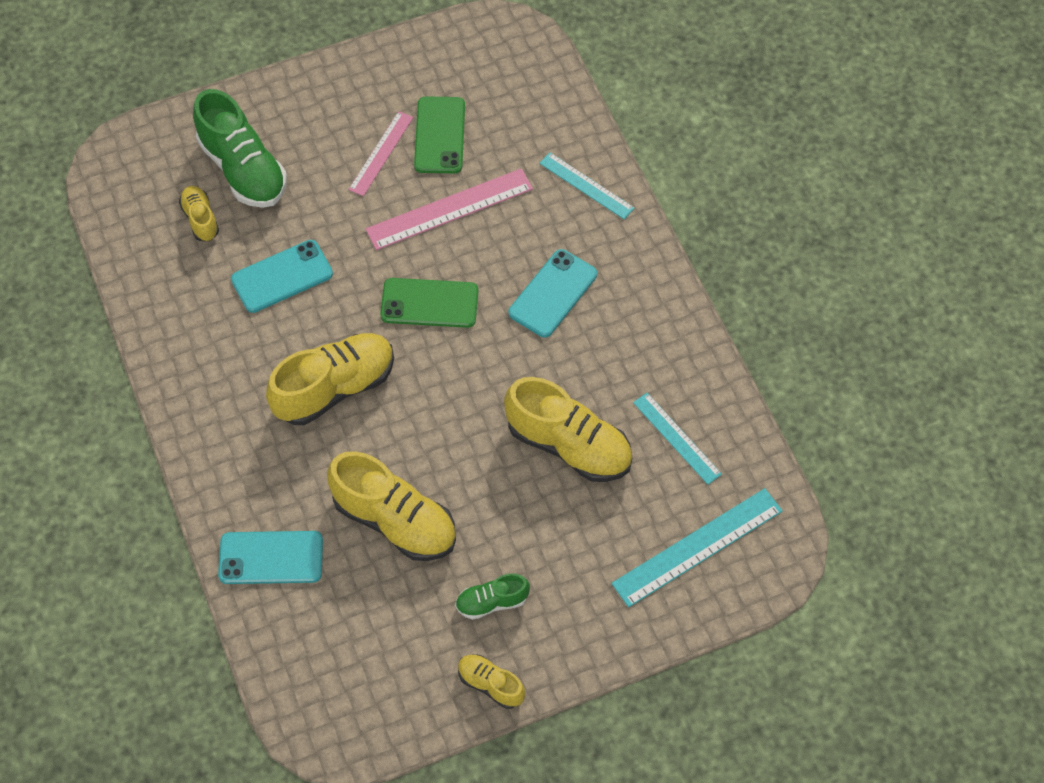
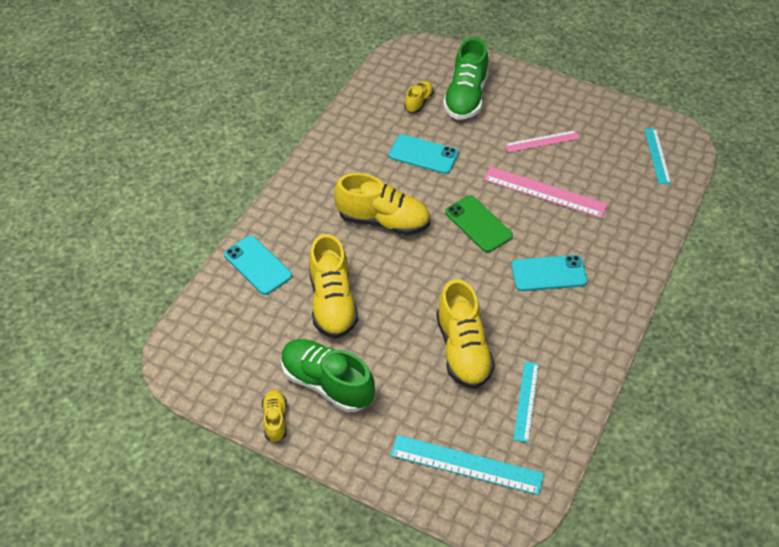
camera: 50 degrees right, 10 degrees down
(440, 135) = (583, 156): green phone -> none
(491, 602) = (327, 383): green shoe -> green shoe, size x1.94
(586, 186) = (634, 240): turquoise ruler -> turquoise ruler (657, 155)

